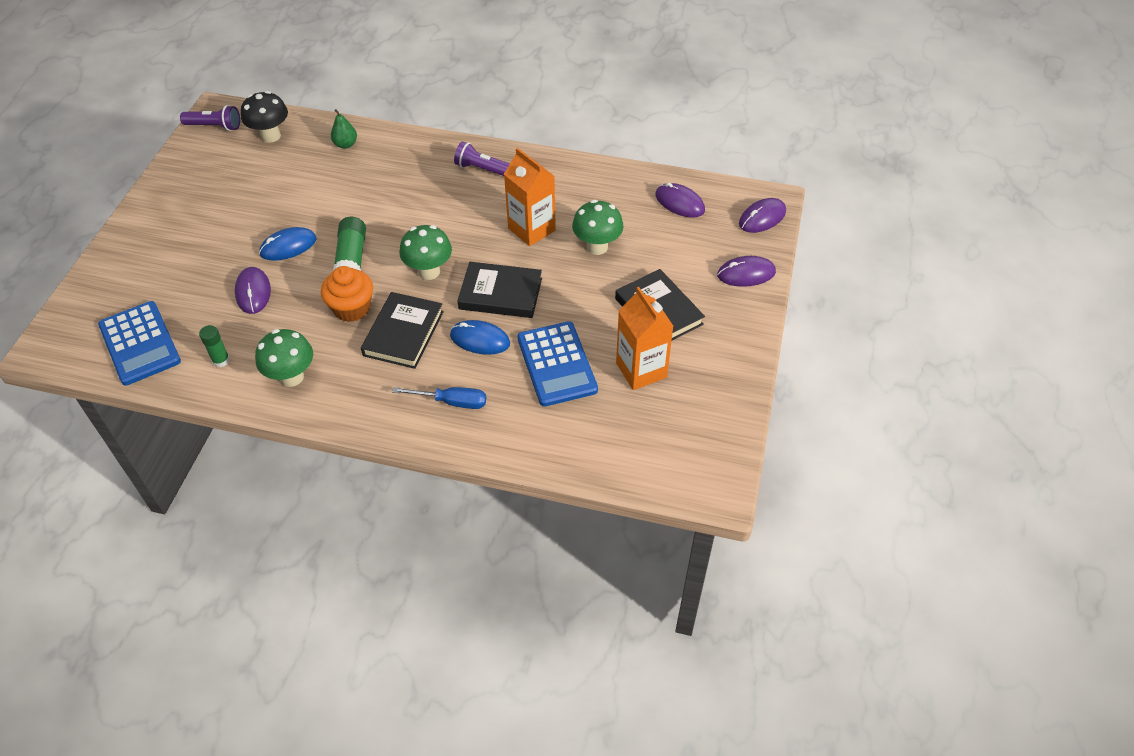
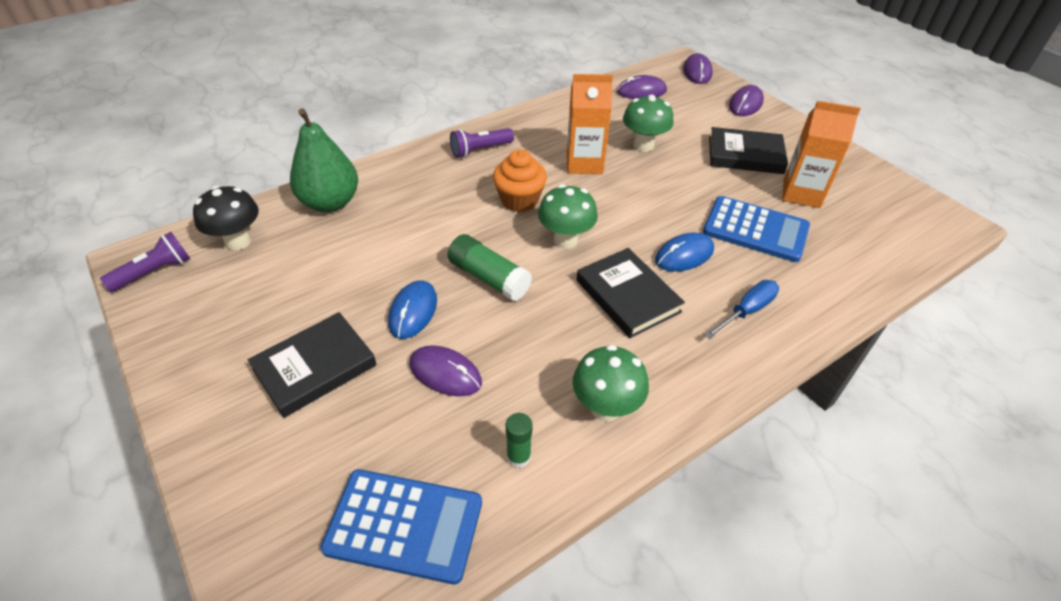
camera: 50 degrees left, 5 degrees down
(345, 144) = (330, 203): green pear -> green pear, size x2.06
(352, 308) = (556, 312): orange cupcake -> orange cupcake (519, 200)
(500, 294) = (641, 216): black book -> black book (315, 367)

